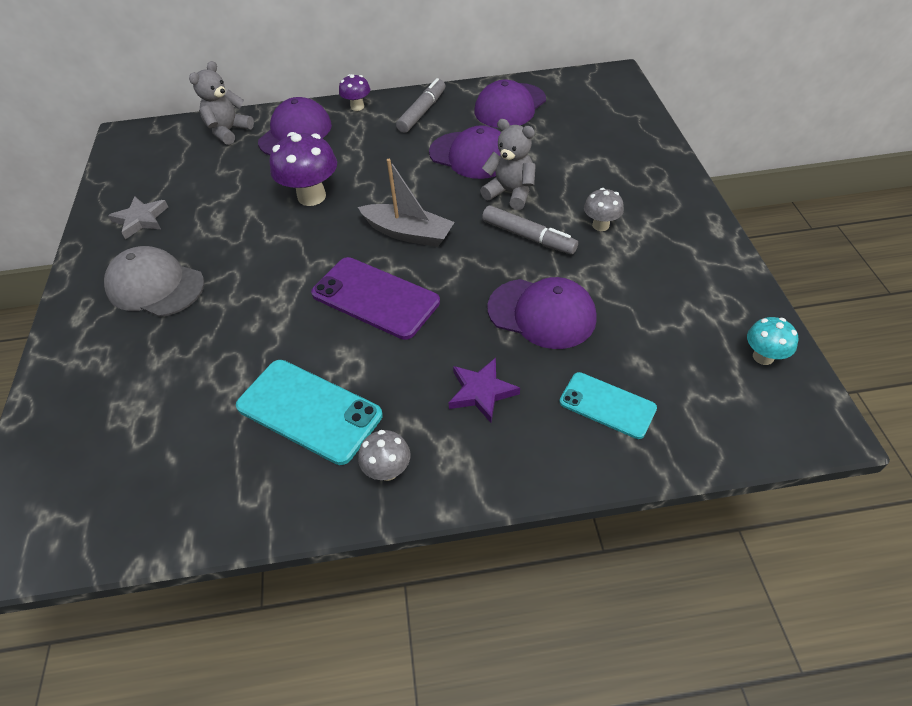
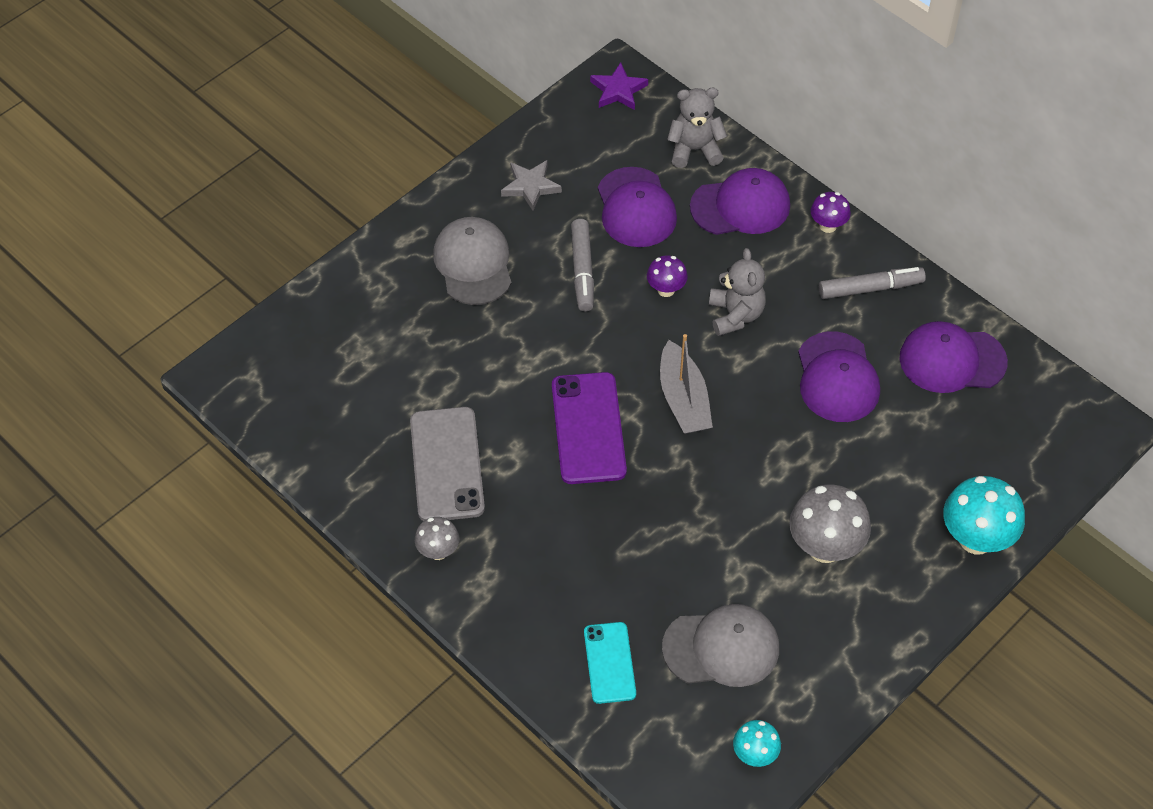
camera: 50 degrees right, 5 degrees up
(309, 411) = (447, 464): turquoise phone -> grey phone
(312, 196) = (666, 289): purple mushroom -> purple mushroom, size x0.56
(481, 392) = (554, 568): purple star -> purple star (618, 90)
(510, 193) = (808, 446): grey teddy bear -> grey teddy bear (735, 315)
(528, 237) = (758, 497): grey marker -> grey marker (582, 270)
(542, 313) = (671, 562): purple cap -> purple cap (636, 208)
(600, 225) = (825, 547): grey mushroom -> grey mushroom, size x1.80
(645, 325) = (721, 648): none -> grey cap
(652, 157) = (976, 539): none -> turquoise mushroom

